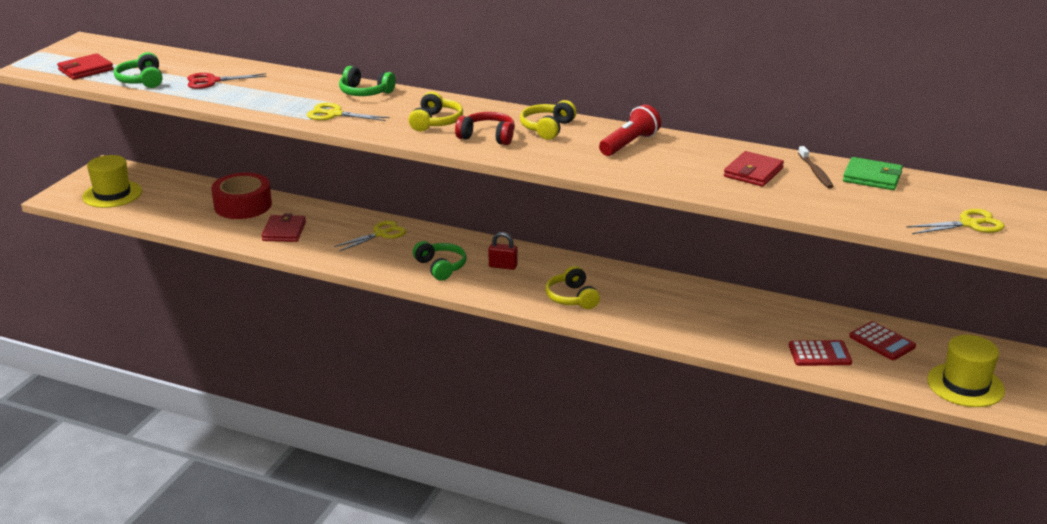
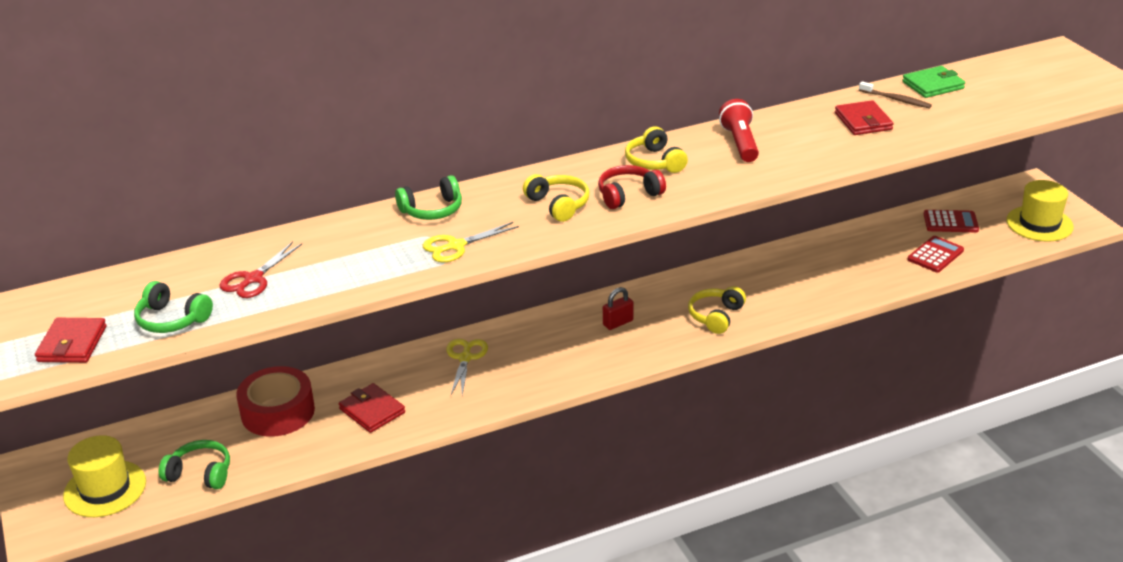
camera: 45 degrees left, 5 degrees up
(441, 267) = (573, 355): green headphones -> green headphones (200, 474)
(572, 298) = (716, 316): yellow headphones -> yellow headphones turned 90 degrees clockwise
(969, 224) = (1047, 91): yellow scissors -> none

